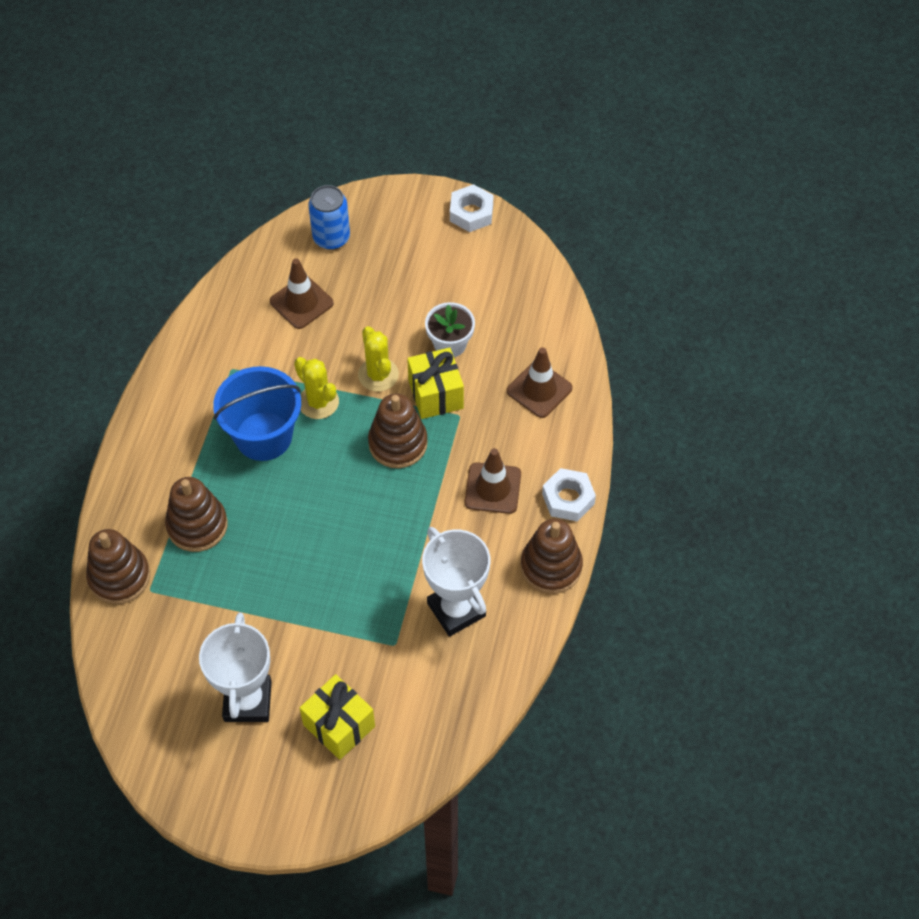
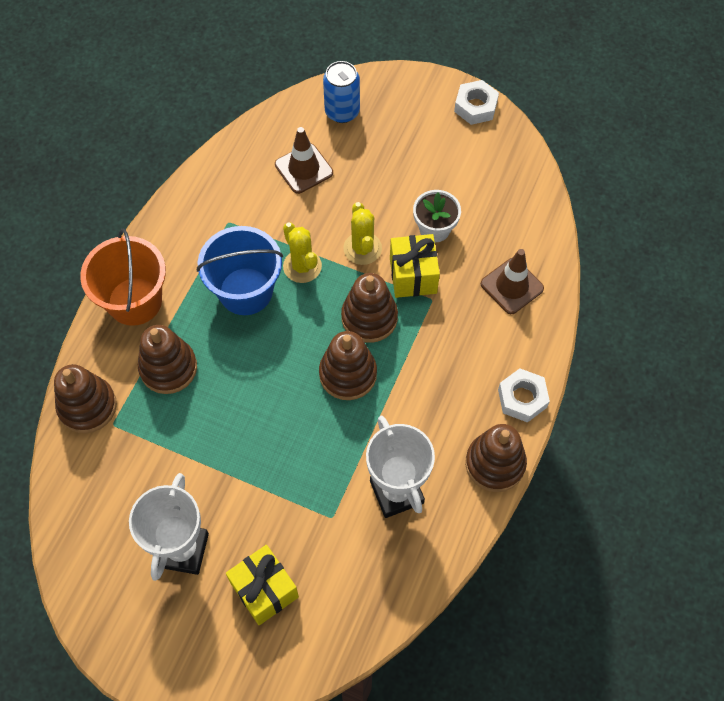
camera: 10 degrees right, 5 degrees up
(148, 464) = (135, 301): none -> orange bucket
(386, 502) = (348, 374): none -> brown stacking toy
(493, 488) = (451, 376): brown traffic cone -> none

